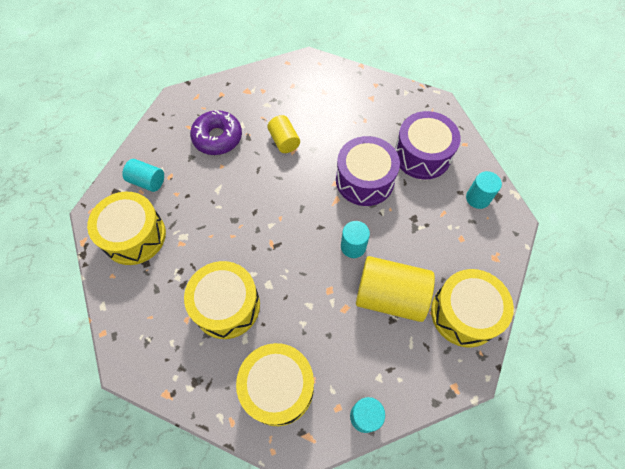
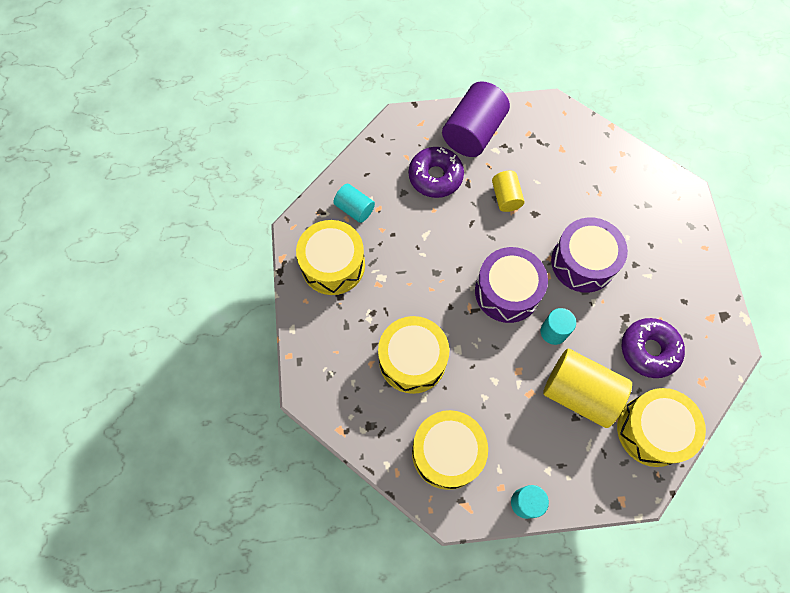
camera: 15 degrees right, 5 degrees up
(244, 95) = (473, 132): none -> purple cylinder
(422, 155) = (653, 249): purple drum -> purple drum (507, 291)
(442, 241) = (649, 350): none -> purple donut
(477, 198) = (701, 312): turquoise cylinder -> none

